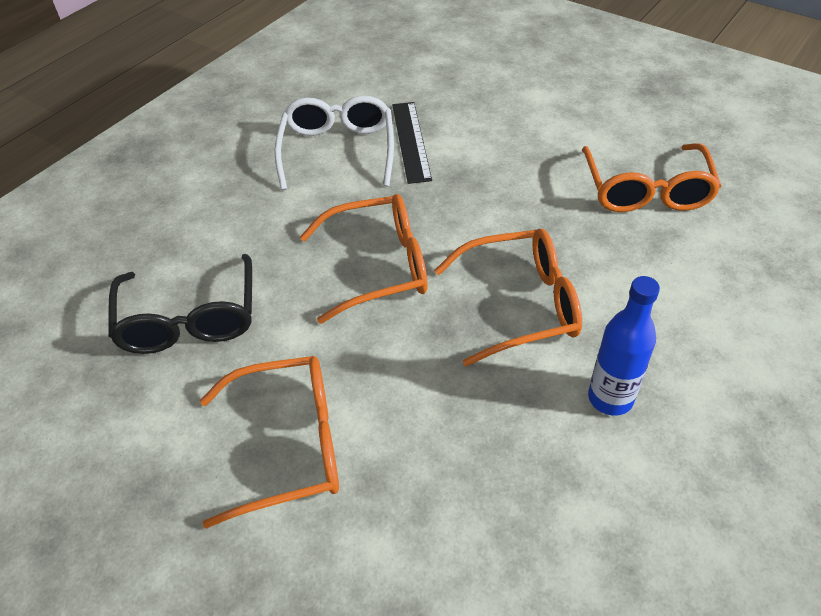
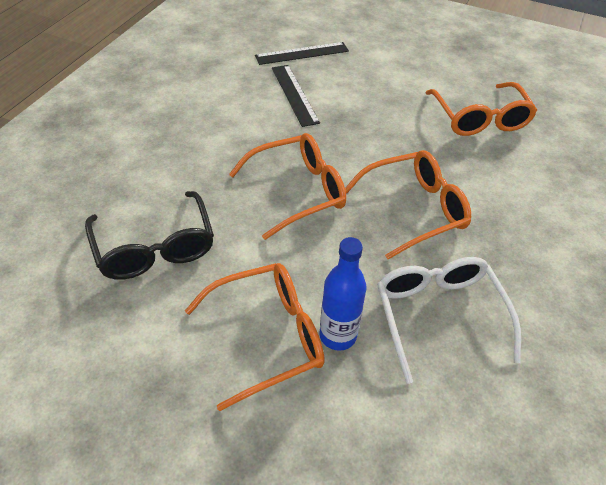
camera: 15 degrees left, 0 degrees up
(338, 151) = (238, 106): white glasses -> white glasses (439, 317)
(436, 88) = (302, 53): none -> black ruler
(610, 398) = (499, 270): blue bottle -> blue bottle (338, 335)

